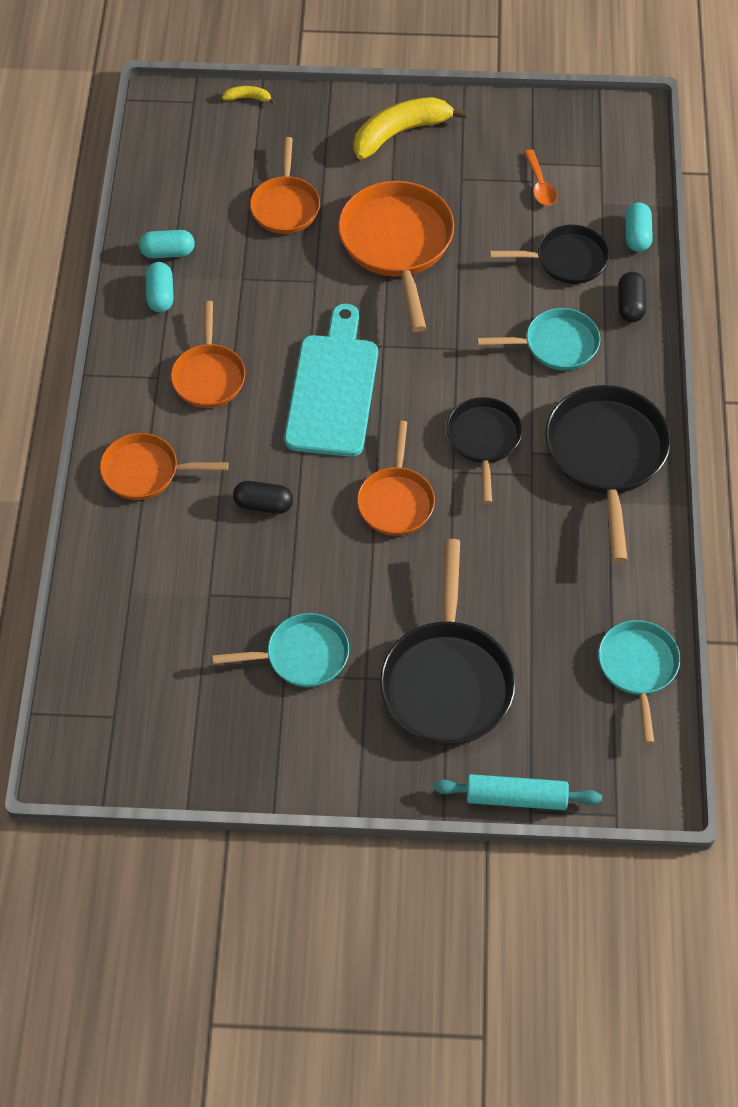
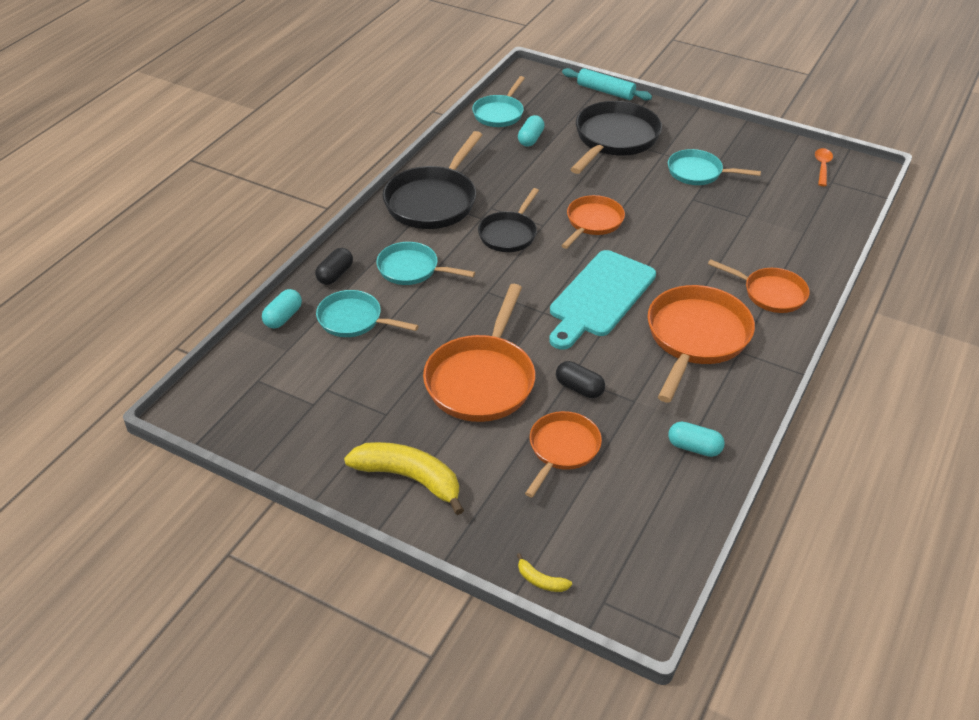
camera: 155 degrees left, 15 degrees down
(160, 295) = (714, 412): turquoise capsule -> turquoise capsule (530, 139)
(209, 376) = (696, 338): orange pan -> orange pan, size x1.63
(263, 505) = (688, 248): black capsule -> black capsule (579, 388)
(400, 133) = (409, 478): yellow banana -> yellow banana turned 150 degrees counterclockwise
(540, 185) = (323, 383): orange spoon -> orange spoon (822, 166)
(566, 260) = (354, 320): black pan -> turquoise pan

